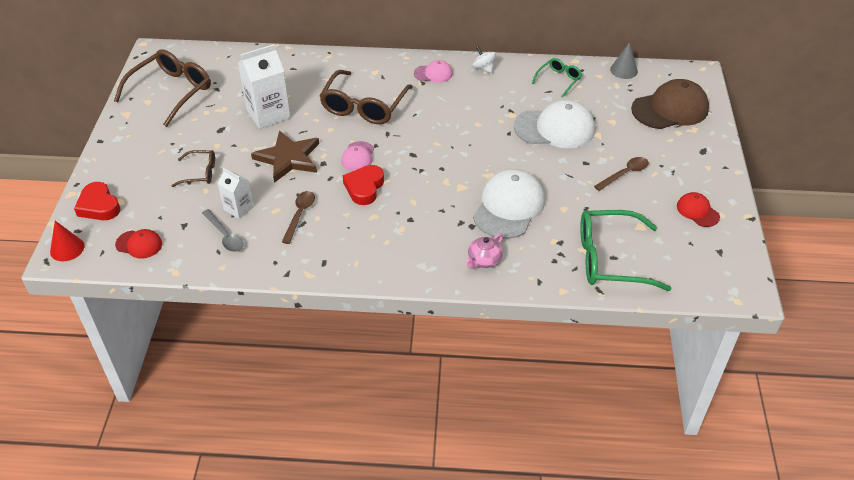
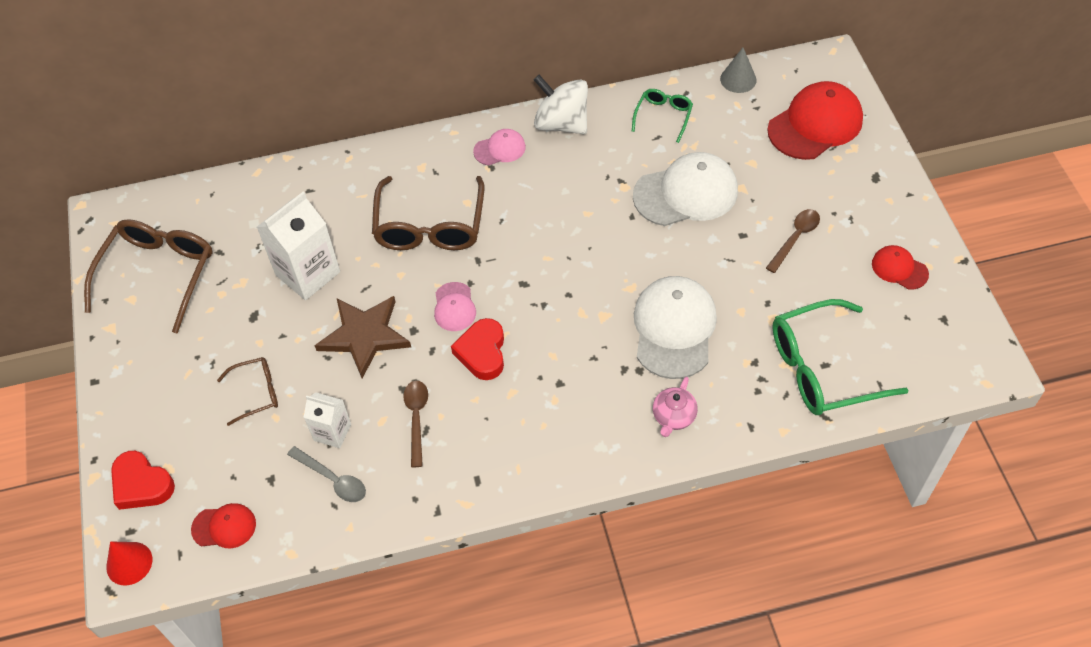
camera: 15 degrees left, 10 degrees up
(483, 68) = (561, 123): white spinning top -> white spinning top, size x1.86
(670, 109) = (815, 124): brown cap -> red cap

